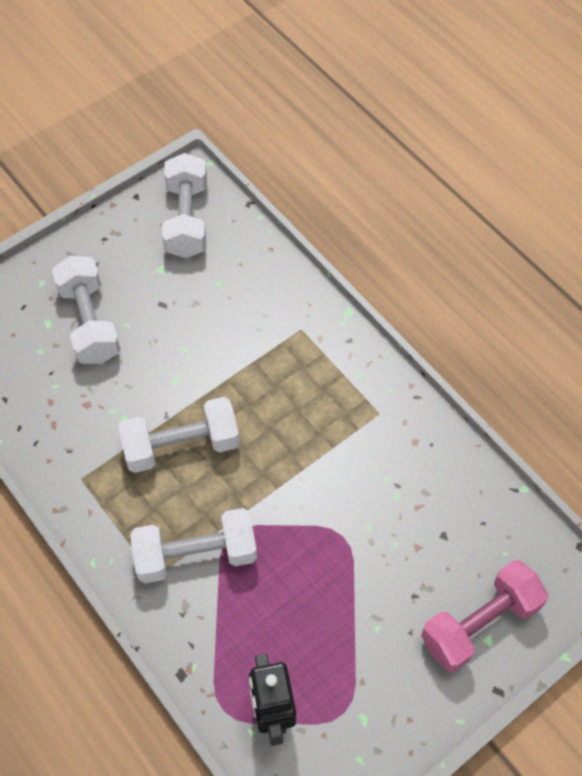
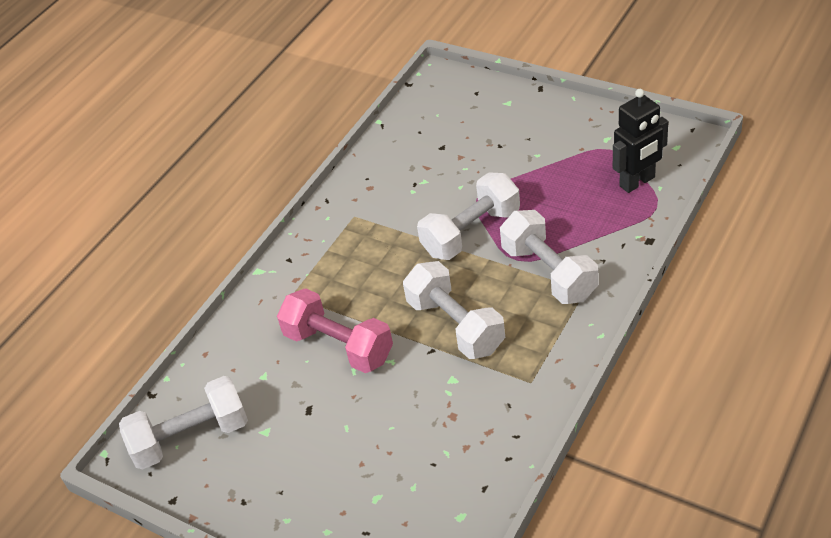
camera: 105 degrees left, 15 degrees down
(90, 322) = (358, 459): white dumbbell -> white dumbbell (471, 232)
(479, 623) = (498, 110): pink dumbbell -> pink dumbbell (338, 346)

